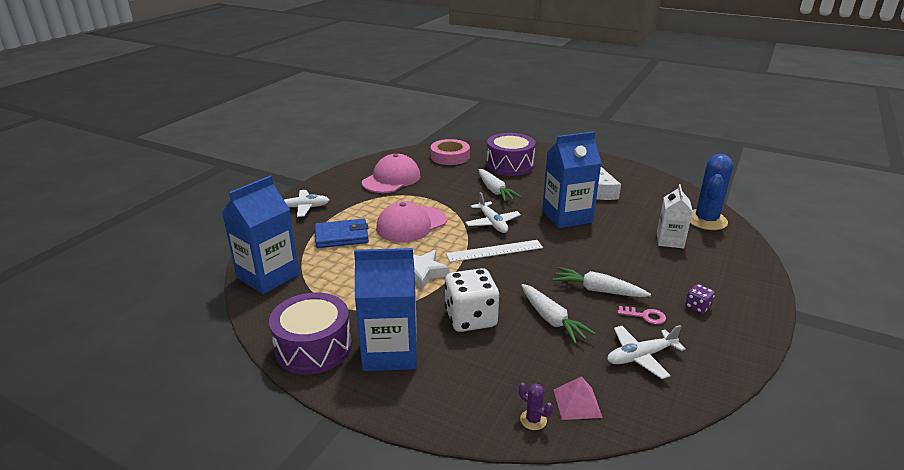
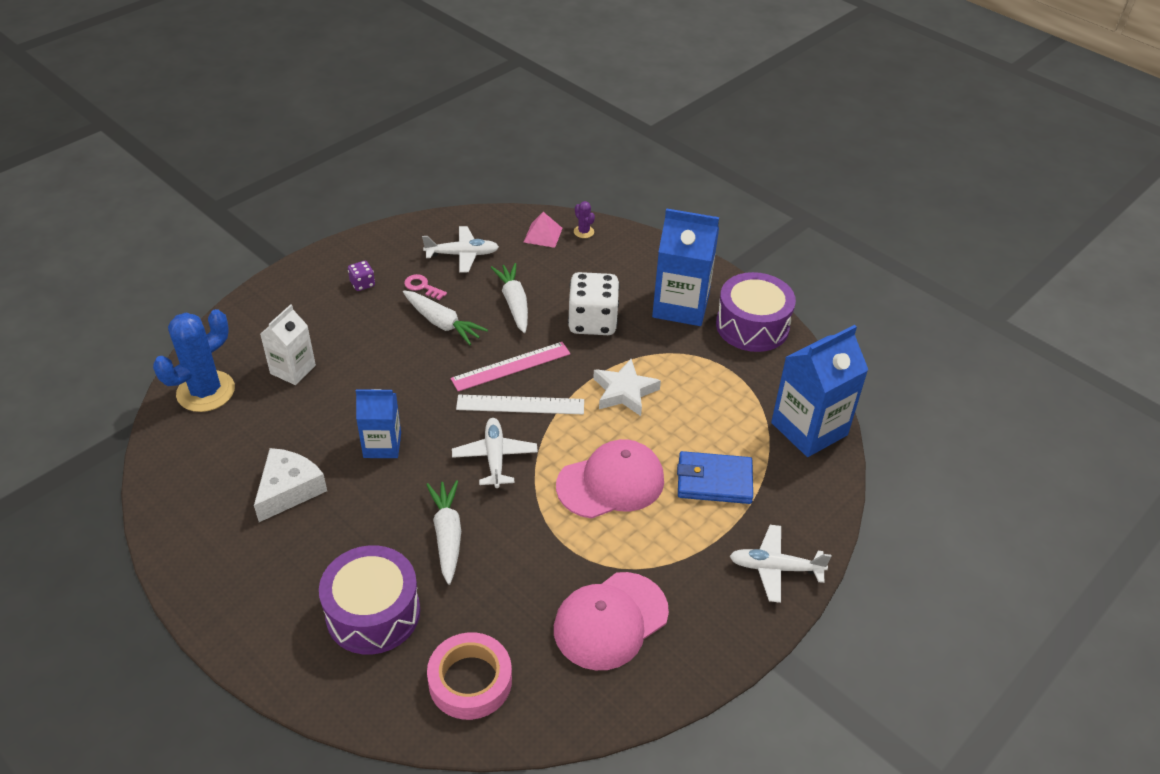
camera: 165 degrees left, 15 degrees up
(518, 272) = (511, 366): none -> pink ruler
(567, 216) = (382, 445): blue carton -> blue carton, size x0.61

